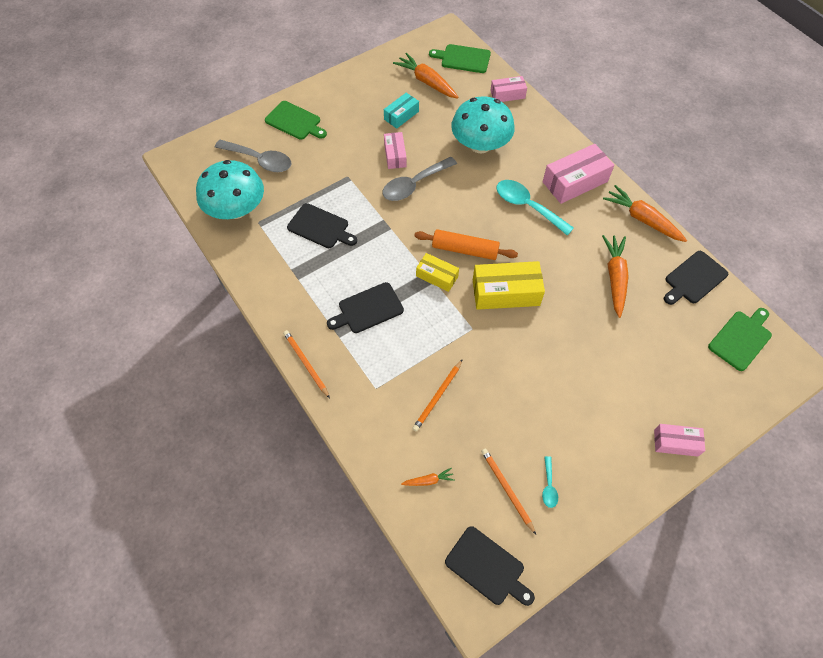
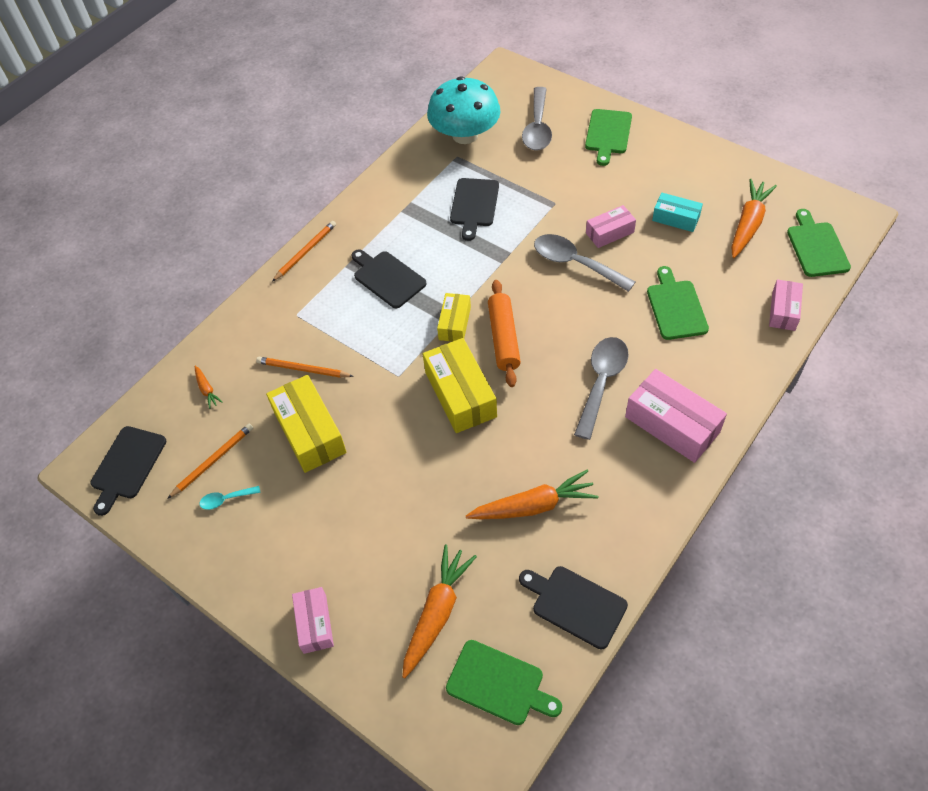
camera: 75 degrees right, 5 degrees down
(480, 145) = (675, 307): turquoise mushroom -> green cutting board
(503, 406) = (309, 432): none -> yellow box
(507, 94) = (783, 311): pink box -> pink box turned 45 degrees clockwise
(527, 206) = (601, 382): turquoise spoon -> grey spoon
(642, 219) = (649, 519): orange carrot -> orange carrot (437, 612)

